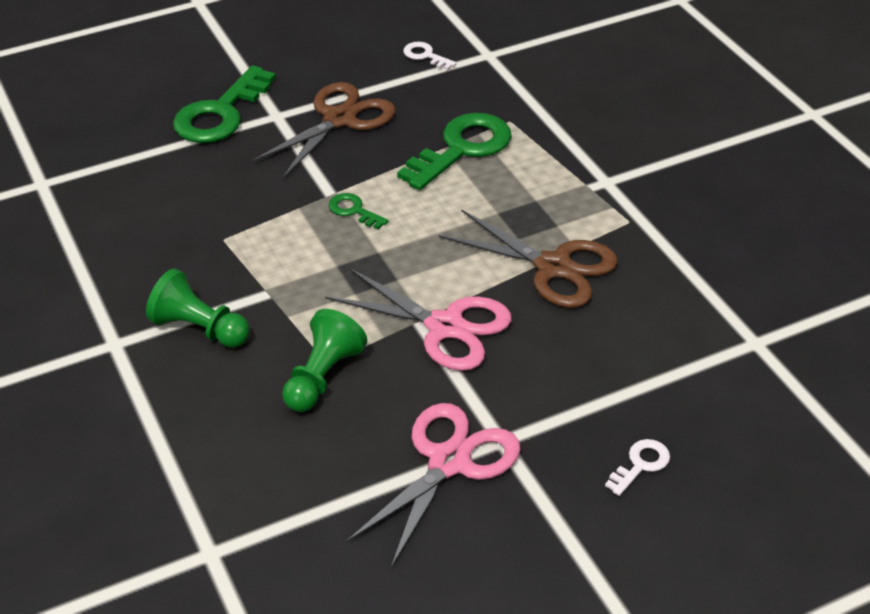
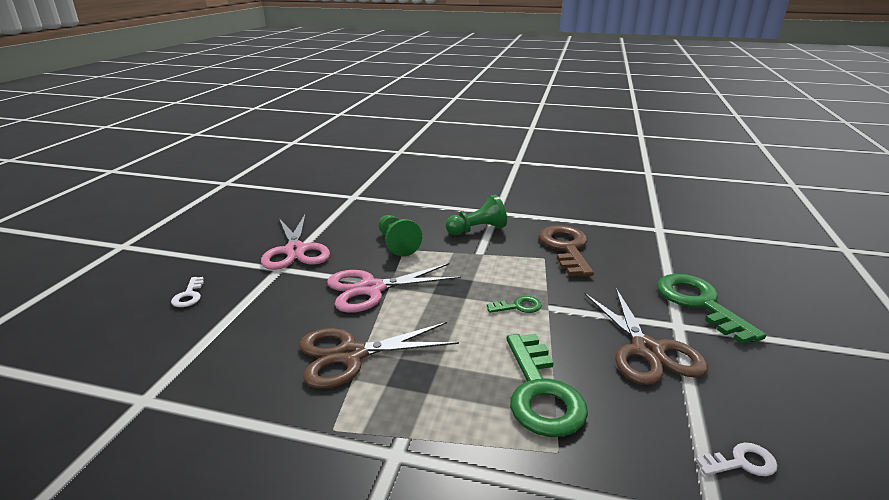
camera: 130 degrees right, 15 degrees down
(178, 232) = (566, 248): none -> brown key

